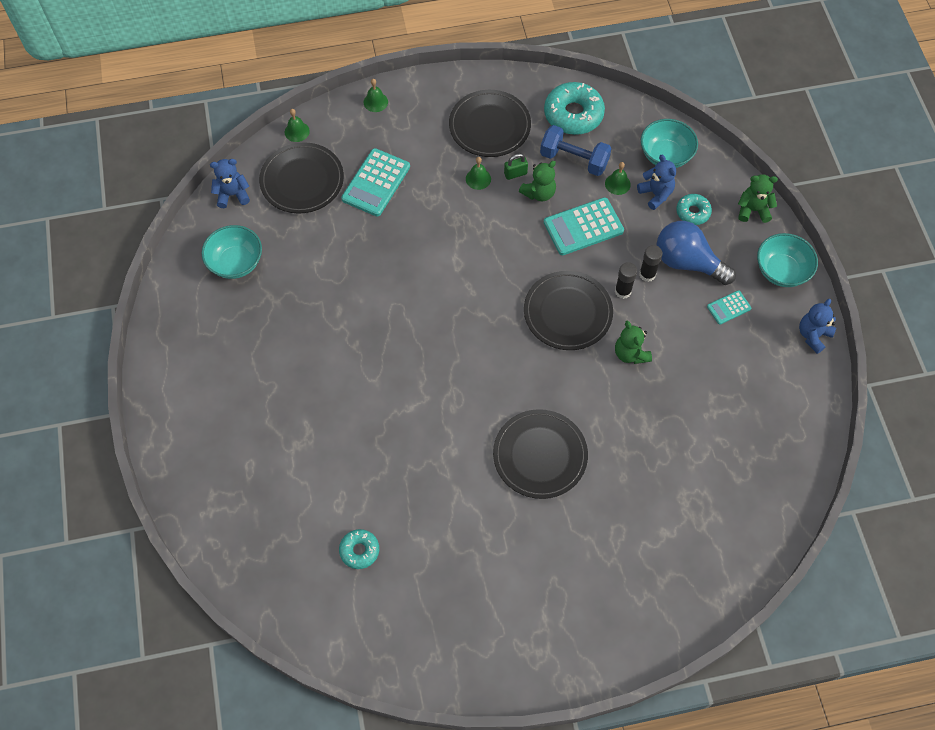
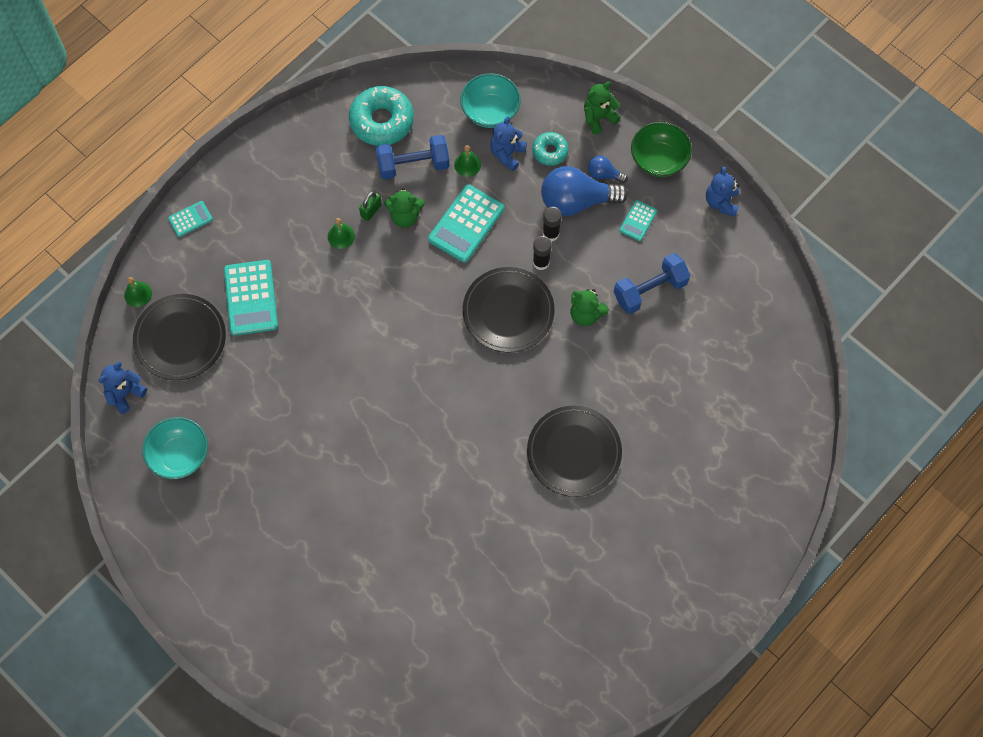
camera: 35 degrees left, 5 degrees up
(359, 550) = (485, 633): turquoise donut -> none
(375, 102) = (190, 219): green bell -> turquoise calculator
(489, 126) = (314, 178): black plate -> none
(539, 193) = (405, 216): green teddy bear -> green teddy bear turned 75 degrees clockwise
(656, 194) = (507, 154): blue teddy bear -> blue teddy bear turned 90 degrees counterclockwise
(699, 367) = (650, 290): none -> blue dumbbell
(725, 255) = (604, 174): none -> blue light bulb
(781, 271) = (659, 160): turquoise bowl -> green bowl

